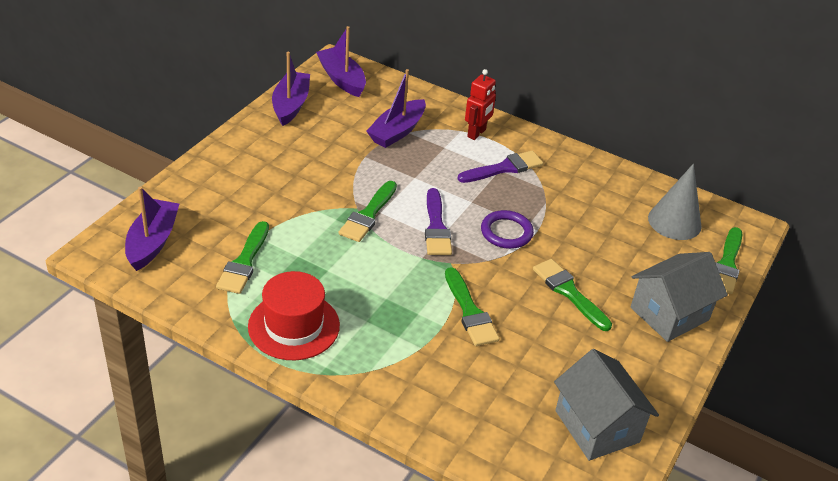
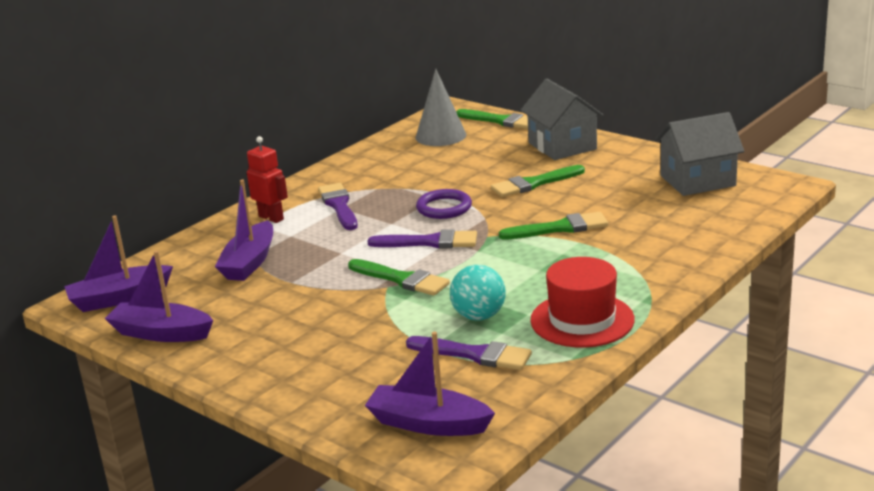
camera: 75 degrees left, 15 degrees down
(244, 262) = (474, 354): green brush -> purple brush
(304, 262) = (479, 316): none -> turquoise ball
(397, 131) = (249, 262): purple boat -> purple boat turned 60 degrees clockwise

